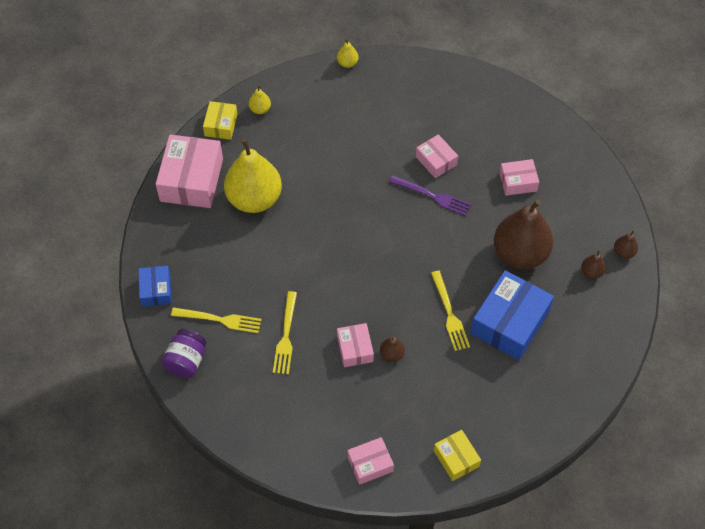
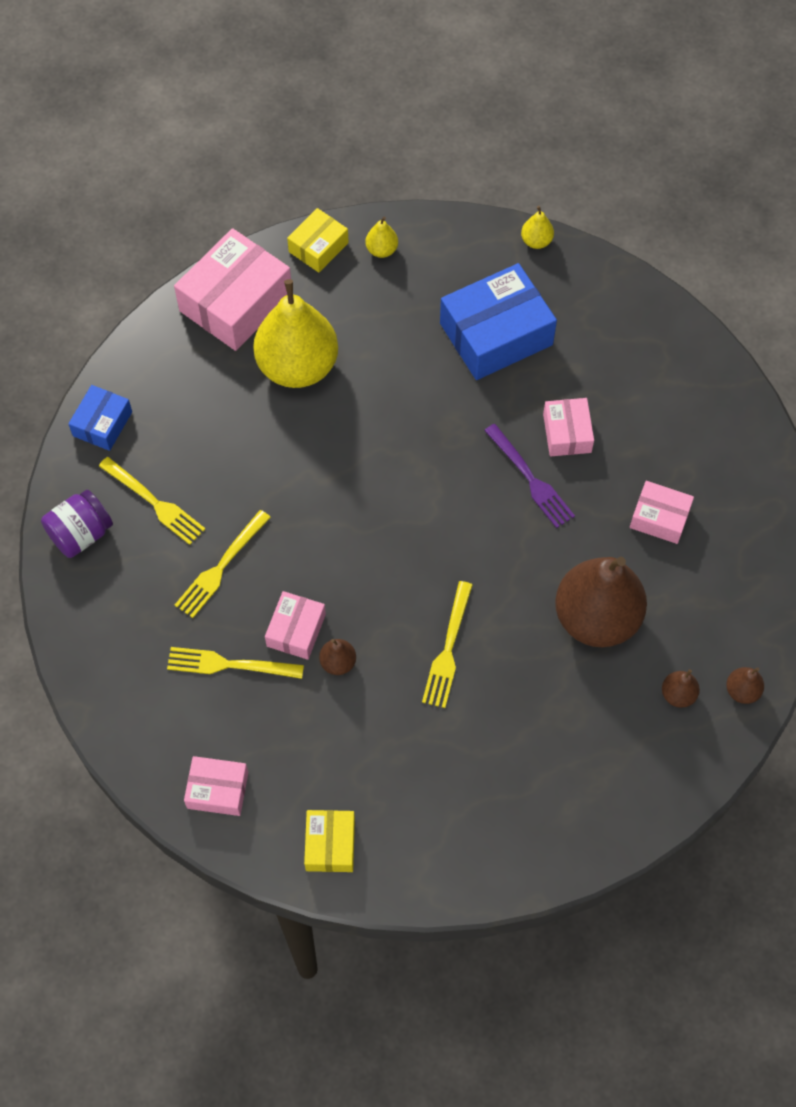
camera: 30 degrees right, 5 degrees up
(328, 389) = (229, 665): none -> yellow fork
(510, 322) = (520, 703): blue box -> blue box (496, 334)

